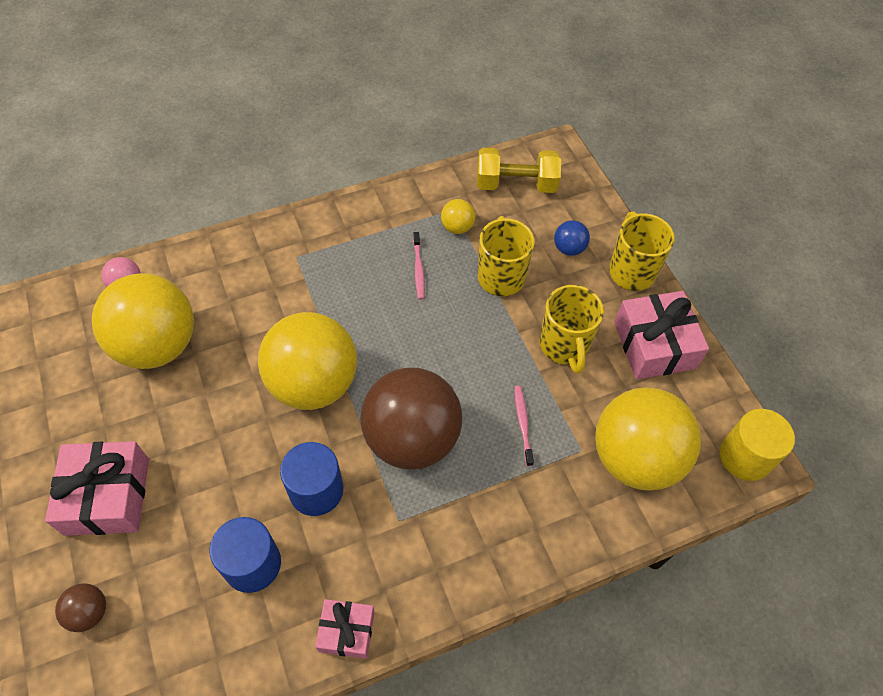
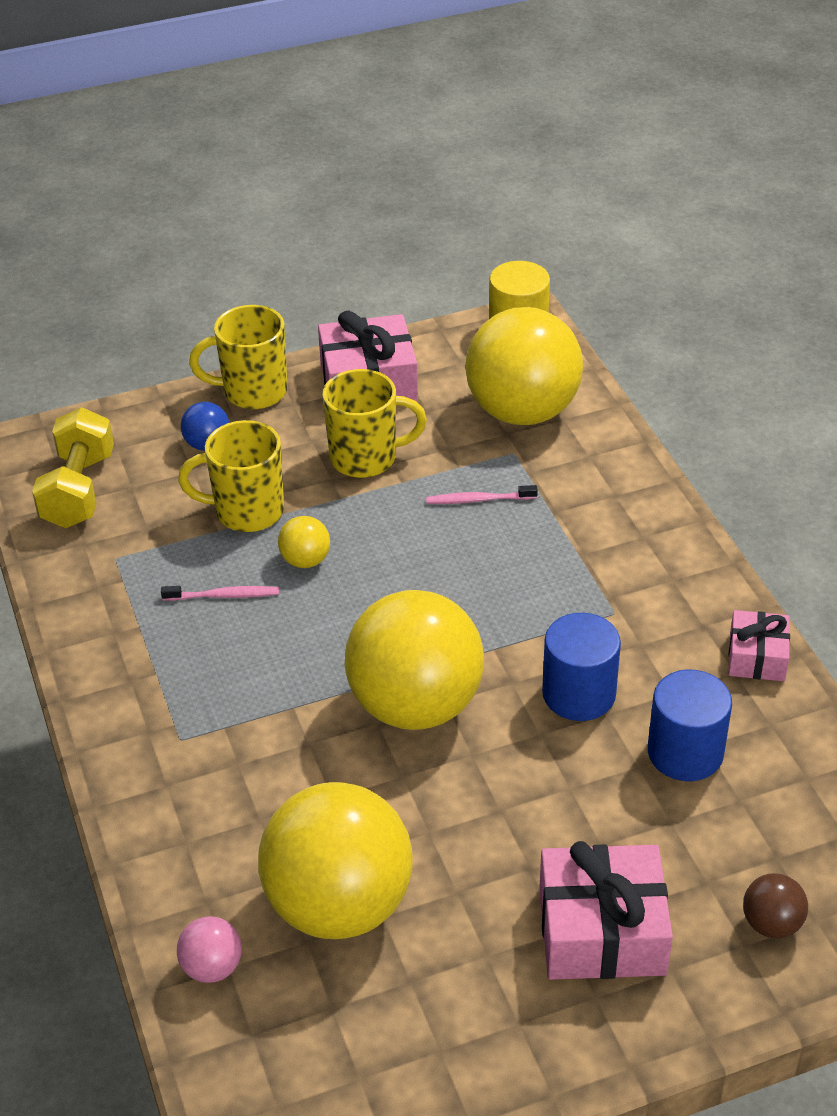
camera: 85 degrees left, 15 degrees down
(412, 439) = (501, 601): brown ball -> none
(457, 227) = (151, 554): yellow ball -> yellow ball (305, 560)

